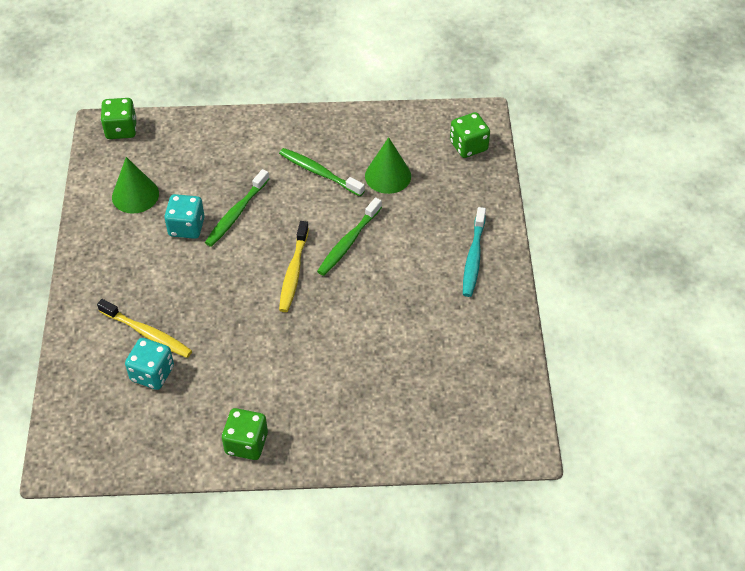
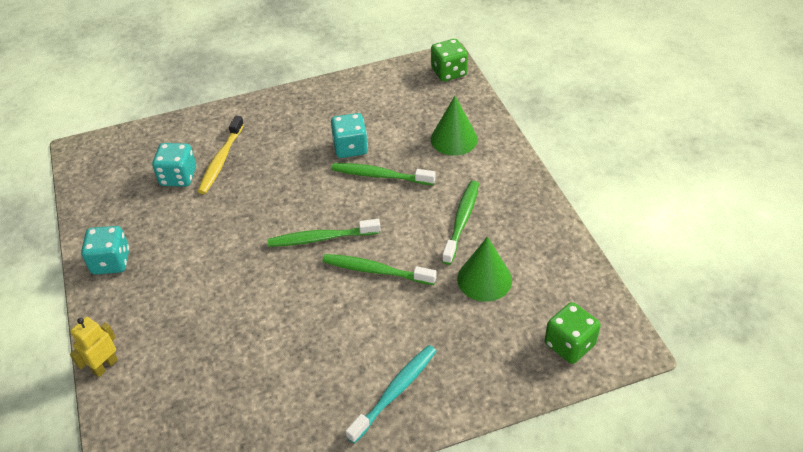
camera: 75 degrees right, 5 degrees down
(135, 195) = (375, 104): green cone -> green cone (454, 139)
(246, 443) = (111, 262): green dice -> turquoise dice
(293, 272) = (321, 238): yellow toothbrush -> green toothbrush
(374, 456) = (105, 366): none -> yellow robot
(473, 257) = (395, 392): turquoise toothbrush -> turquoise toothbrush turned 135 degrees clockwise

